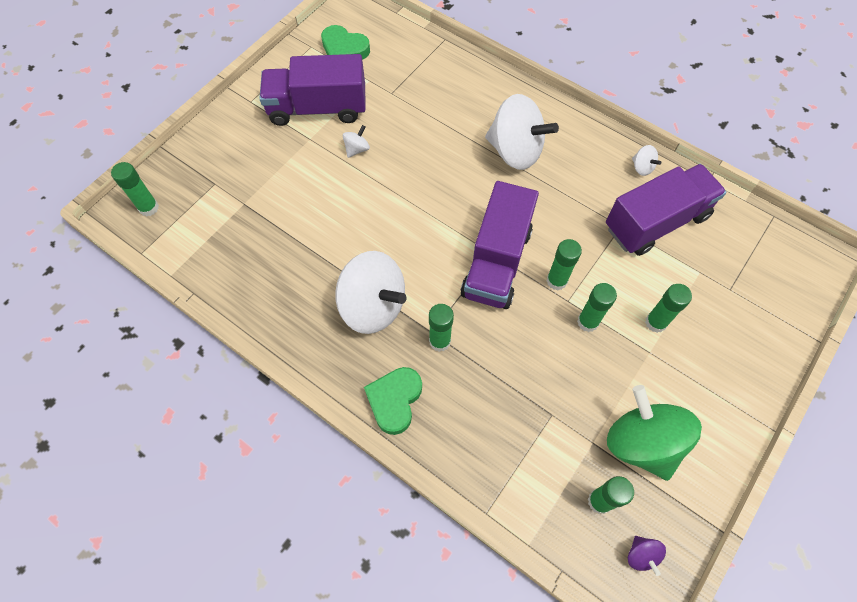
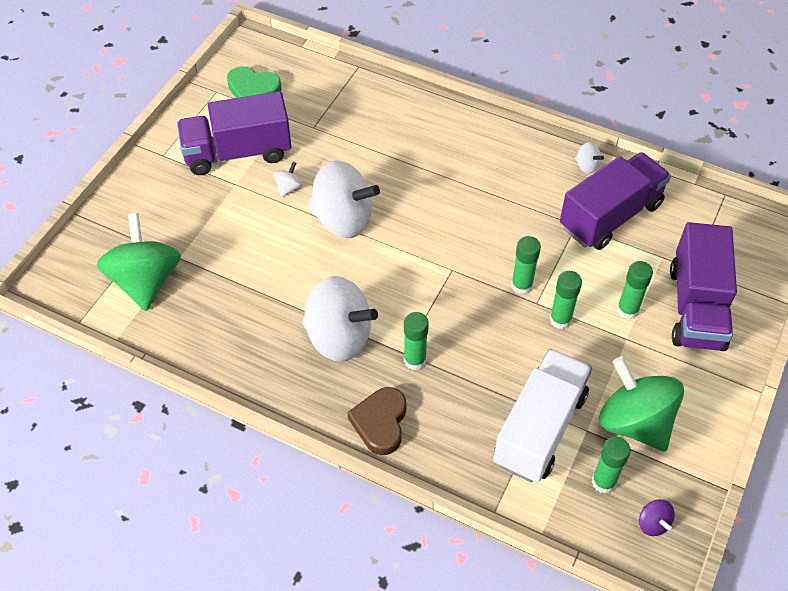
camera: 10 degrees left, 10 degrees down
(149, 208) = (76, 276): green glue stick -> none
(209, 222) = (146, 281): none -> green spinning top
(394, 400) = (380, 423): green heart -> brown heart
(496, 262) = (457, 277): purple truck -> purple truck (696, 307)
(515, 151) = (455, 167): white spinning top -> white spinning top (343, 219)
(546, 433) = (539, 429): none -> white truck

